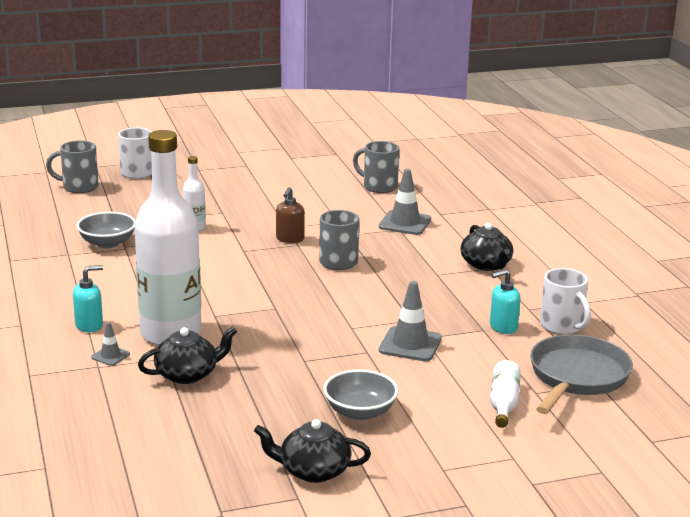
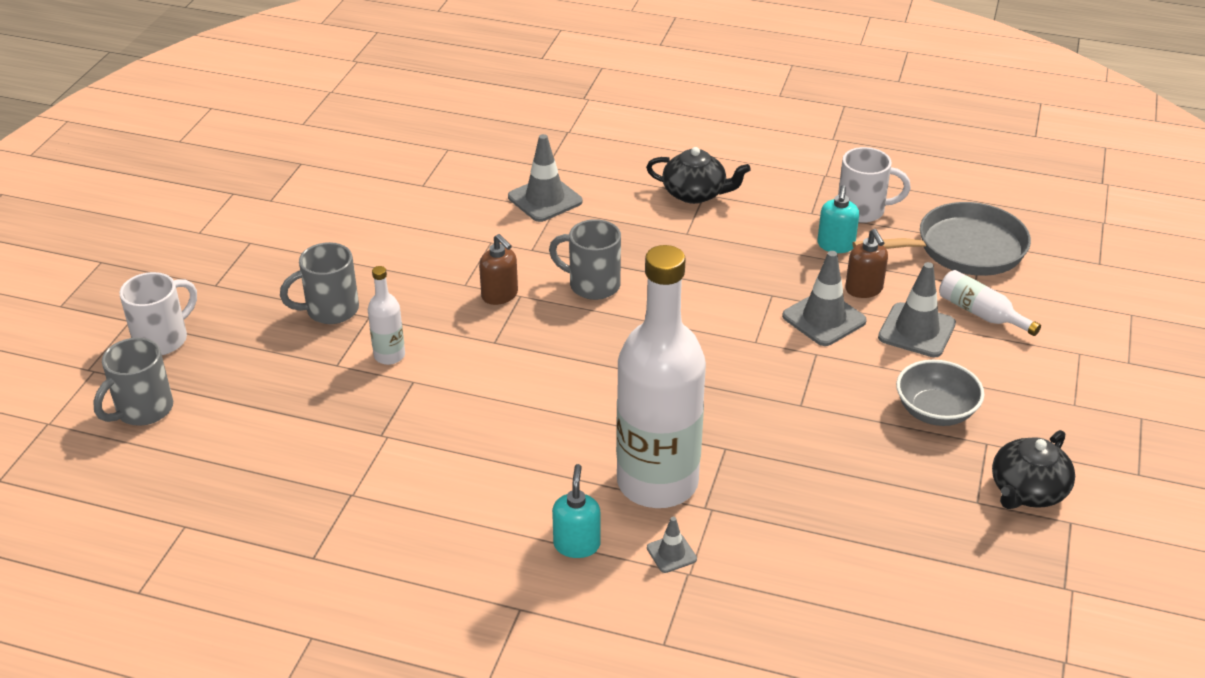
camera: 55 degrees left, 15 degrees up
(107, 243) = (355, 447): grey bowl -> none
(187, 374) = (765, 505): black teapot -> none
(379, 187) = (431, 175): grey mug -> grey mug (330, 310)
(445, 382) = (916, 330): none -> grey traffic cone
(465, 350) = (864, 289): none -> brown soap dispenser
(577, 377) = (963, 249): grey pan -> grey pan turned 105 degrees clockwise

